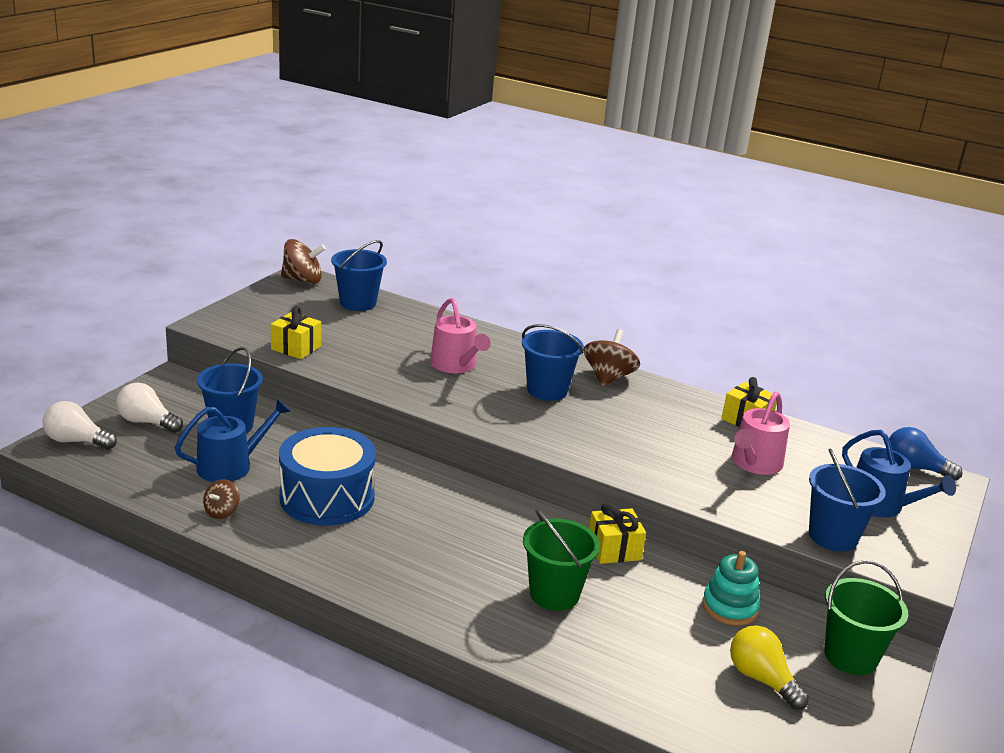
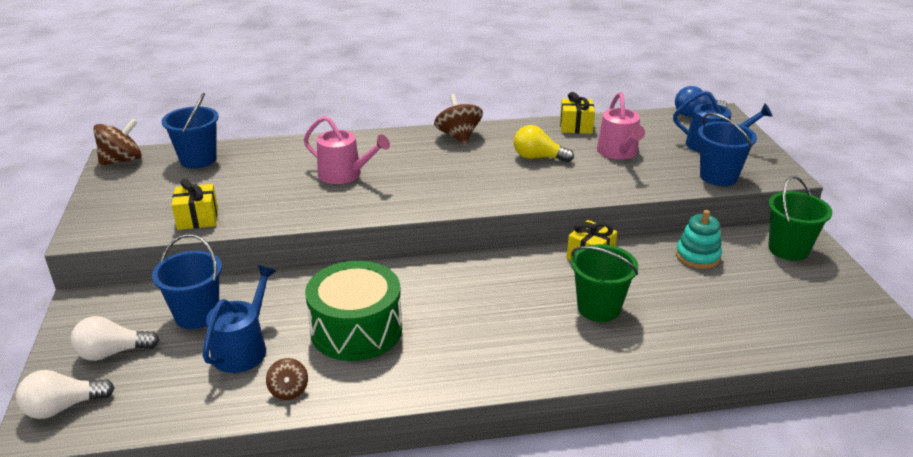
camera: 35 degrees left, 5 degrees up
(327, 497) = (356, 329): blue drum -> green drum
(547, 390) = (433, 163): blue bucket -> none
(761, 679) = (771, 291): yellow light bulb -> yellow light bulb (538, 158)

